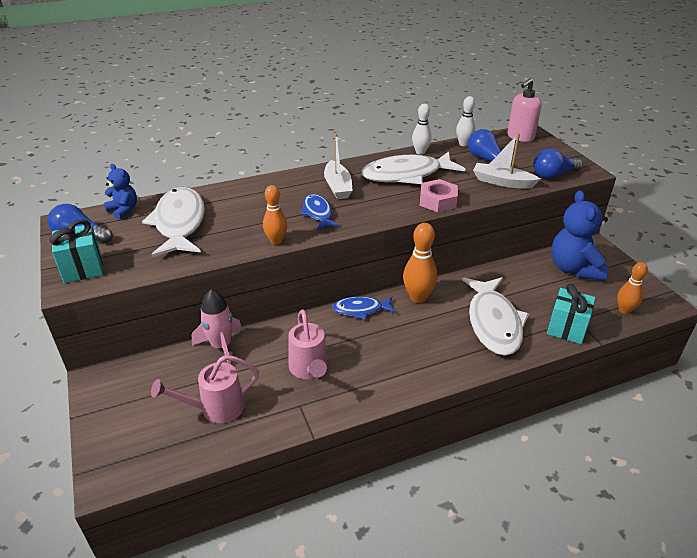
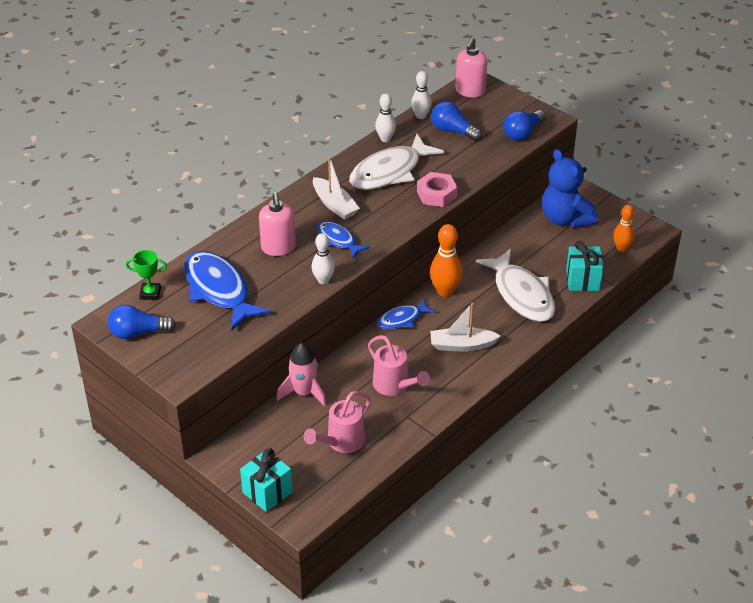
camera: 25 degrees left, 5 degrees up
(83, 268) = (174, 361): turquoise gift -> turquoise gift (267, 492)
(123, 210) = (150, 293): blue teddy bear -> green trophy
(179, 223) = (218, 290): white fish -> blue fish
(260, 205) = (278, 248): none -> pink soap dispenser
(276, 241) = (323, 280): orange bowling pin -> white bowling pin
(502, 182) = (481, 155): white boat -> white boat (462, 345)

